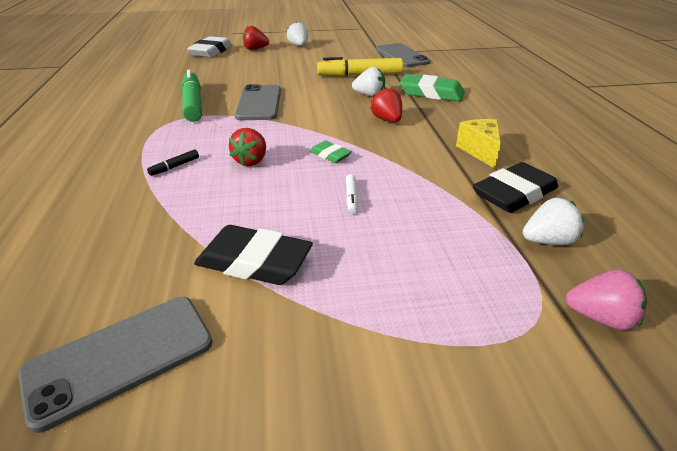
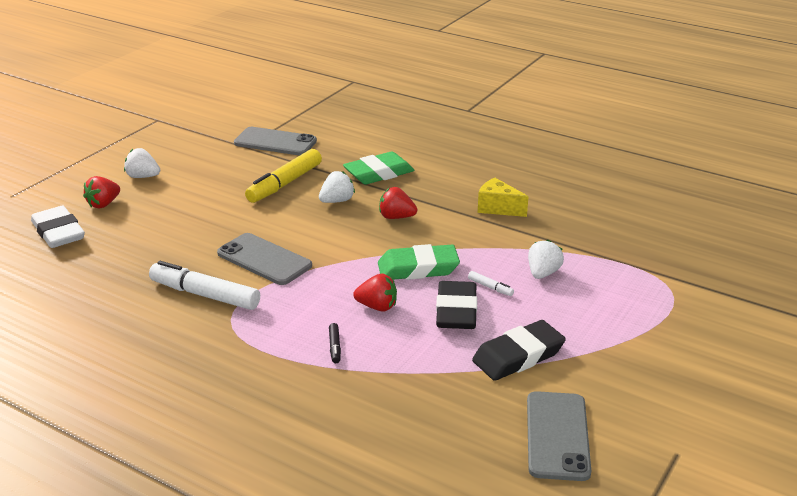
camera: 50 degrees left, 5 degrees down
(193, 103) = (205, 295): green marker -> white marker
(251, 161) = (377, 307): red strawberry -> red strawberry turned 45 degrees counterclockwise
(330, 155) = (418, 268): green eraser -> green eraser, size x1.89
(514, 194) = (562, 228): black eraser -> black eraser (456, 311)
(547, 241) = (618, 246): white strawberry -> white strawberry (543, 273)
(600, 317) = (686, 270): pink strawberry -> none

